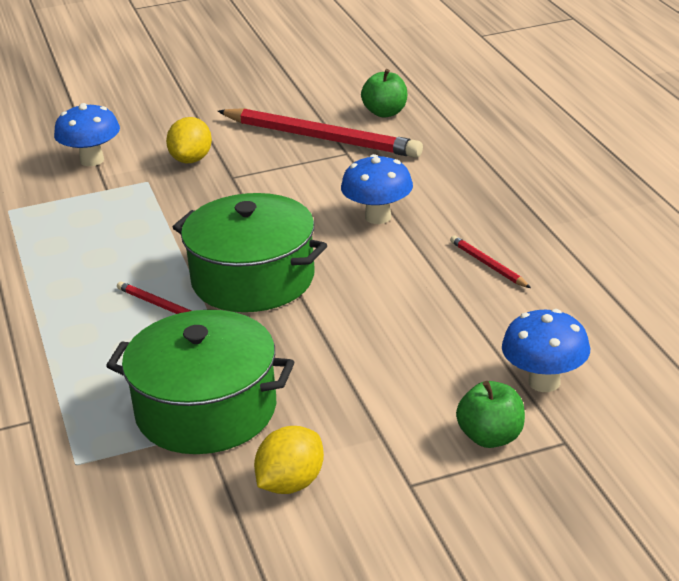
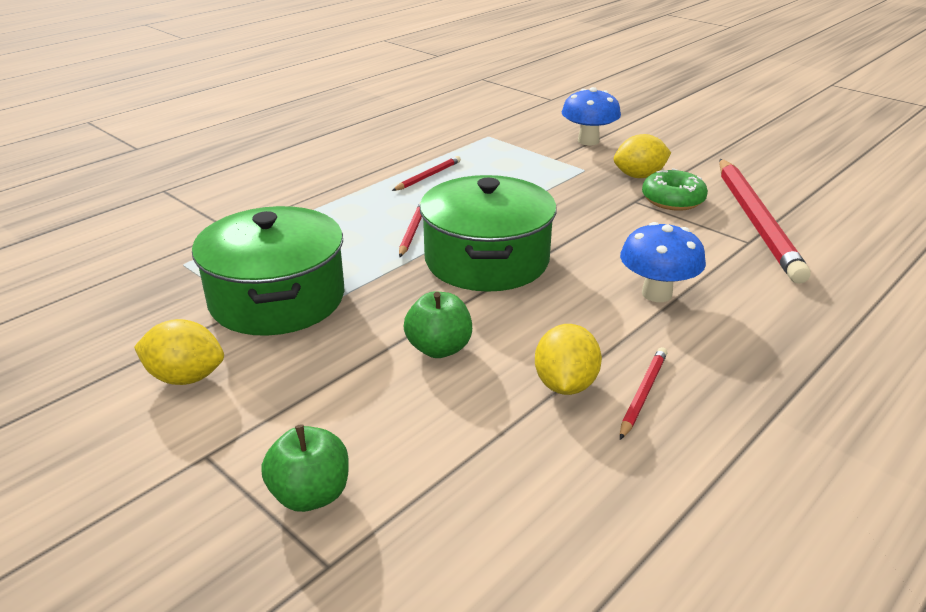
camera: 60 degrees right, 0 degrees up
(56, 269) = (428, 176): none -> red pencil
(250, 159) = (672, 200): none -> green donut
(385, 112) = (853, 240): green apple -> green apple (439, 348)
(453, 293) = (565, 384): none -> yellow lemon
(544, 382) = (440, 510): blue mushroom -> none

